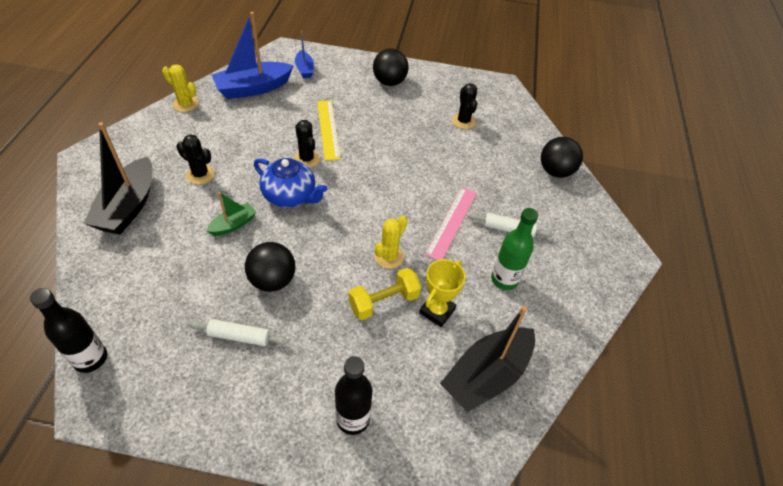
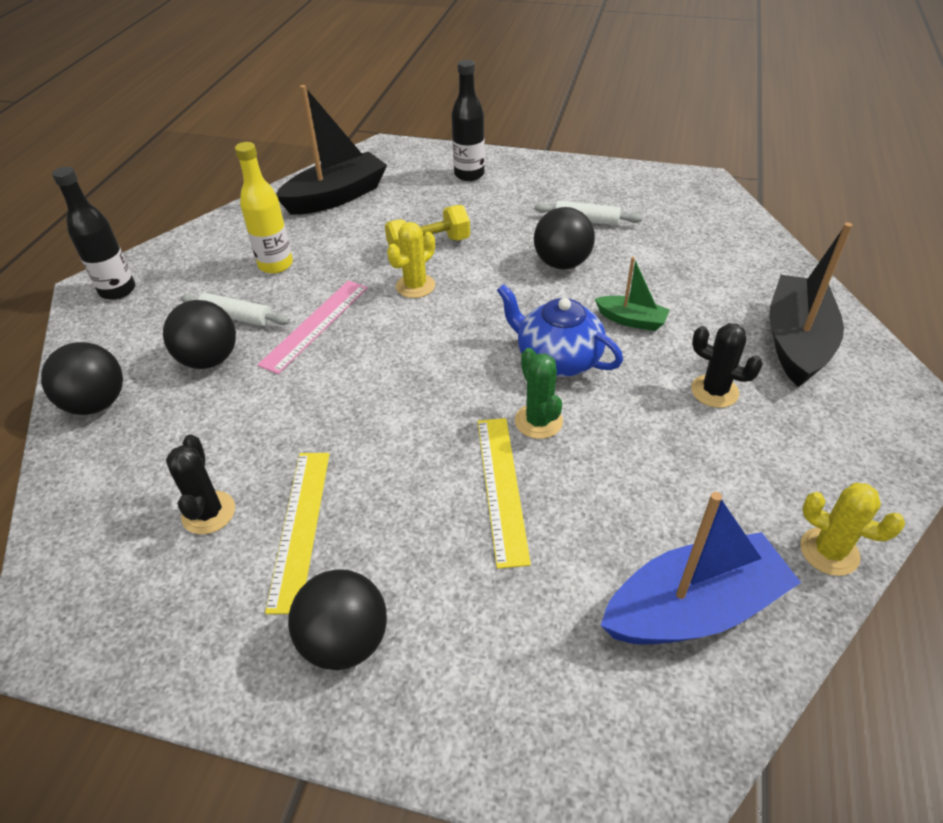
camera: 170 degrees left, 5 degrees down
(91, 359) = (729, 206): black bottle -> black bottle (118, 290)
(233, 224) = (631, 320): green boat -> green boat turned 120 degrees counterclockwise
(304, 69) = (575, 690): blue boat -> none
(306, 159) = (538, 421): black cactus -> green cactus
(419, 115) = (300, 527): none -> yellow ruler
(437, 311) = (369, 239): yellow trophy -> none
(504, 279) = (275, 265): green bottle -> yellow bottle
(508, 197) = (209, 359): none -> black ball

